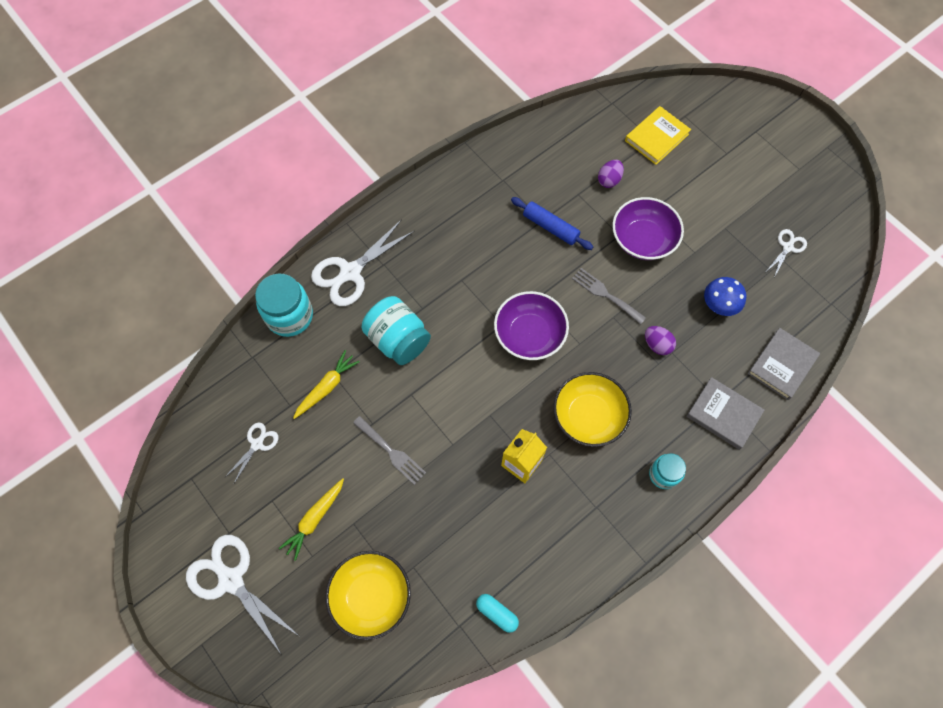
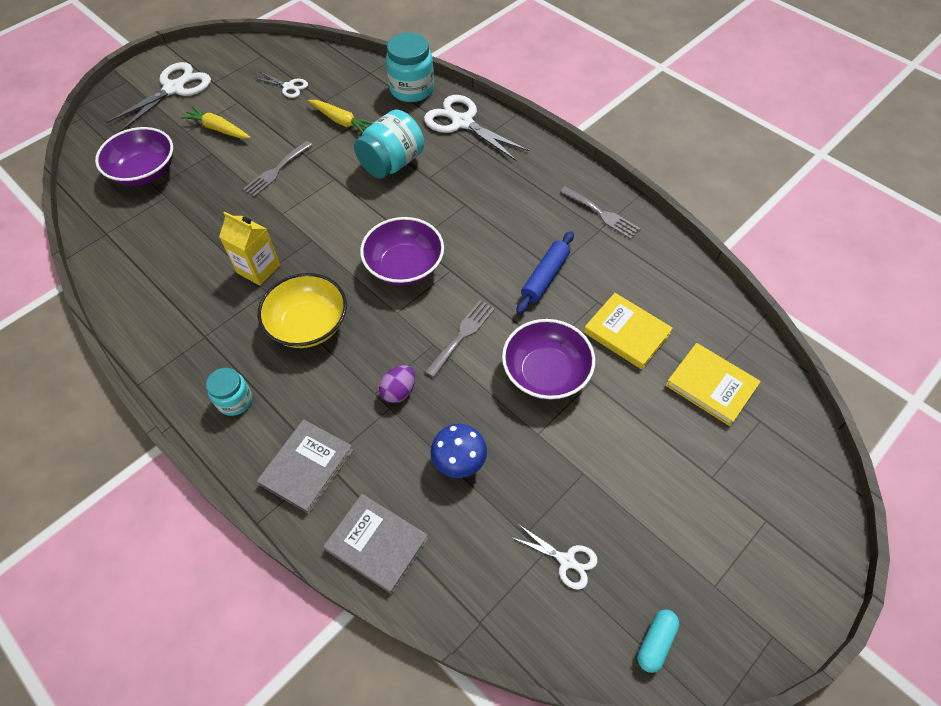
camera: 85 degrees right, 10 degrees down
(371, 596) = (145, 172): yellow bowl -> purple bowl
(486, 175) = (602, 214): none -> grey fork
(497, 613) = (111, 260): turquoise capsule -> turquoise capsule (655, 642)
(609, 180) = (626, 333): purple egg -> yellow book

